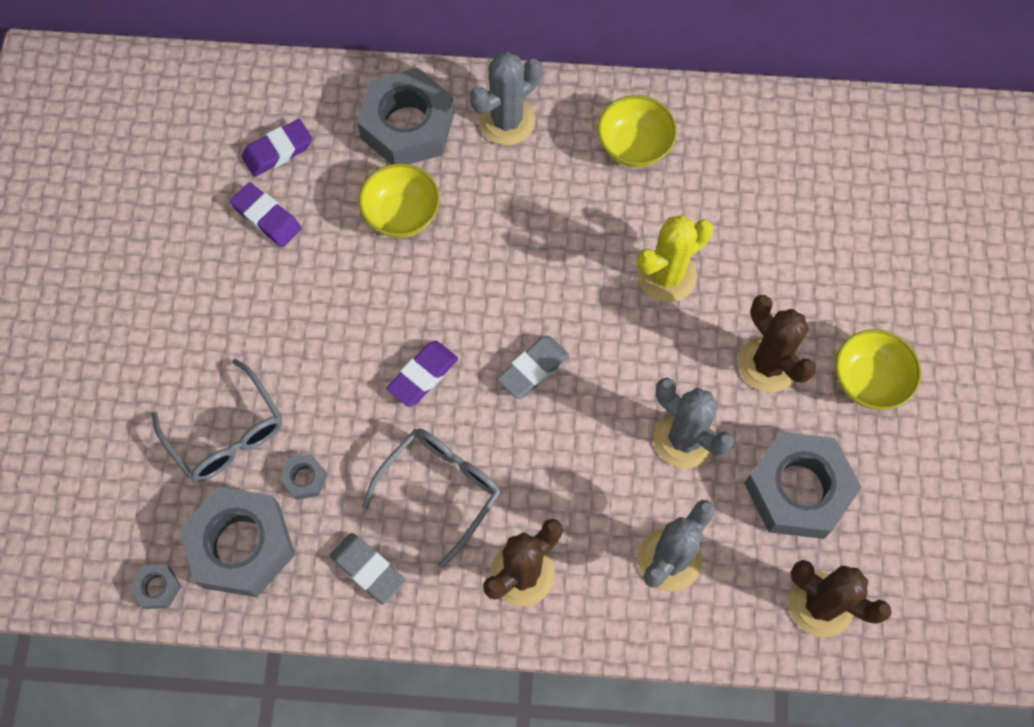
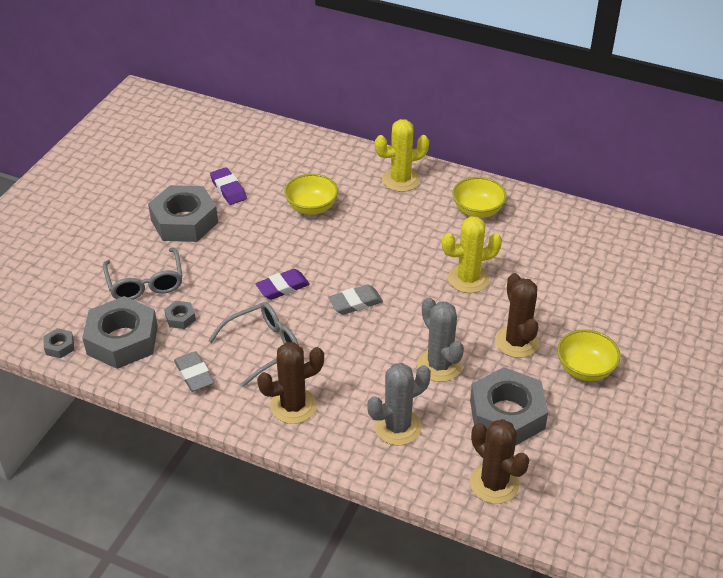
camera: 20 degrees right, 25 degrees down
(278, 151) = (252, 161): purple eraser -> none
(407, 126) = (337, 168): grey nut -> grey nut (184, 221)
(506, 121) = (401, 180): grey cactus -> yellow cactus

